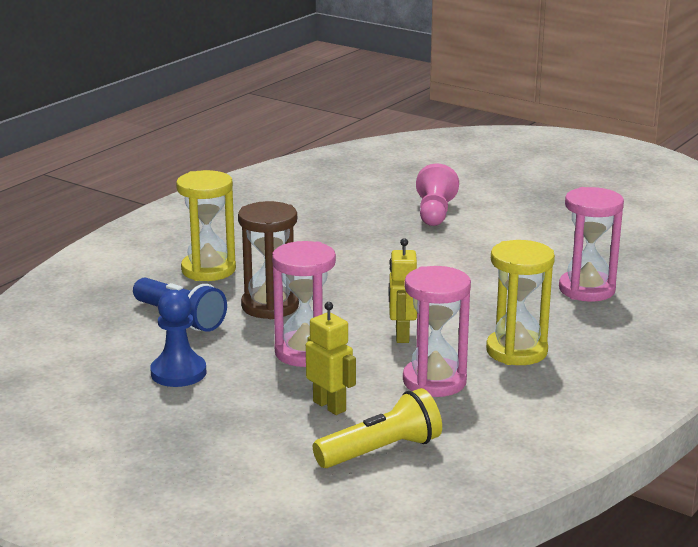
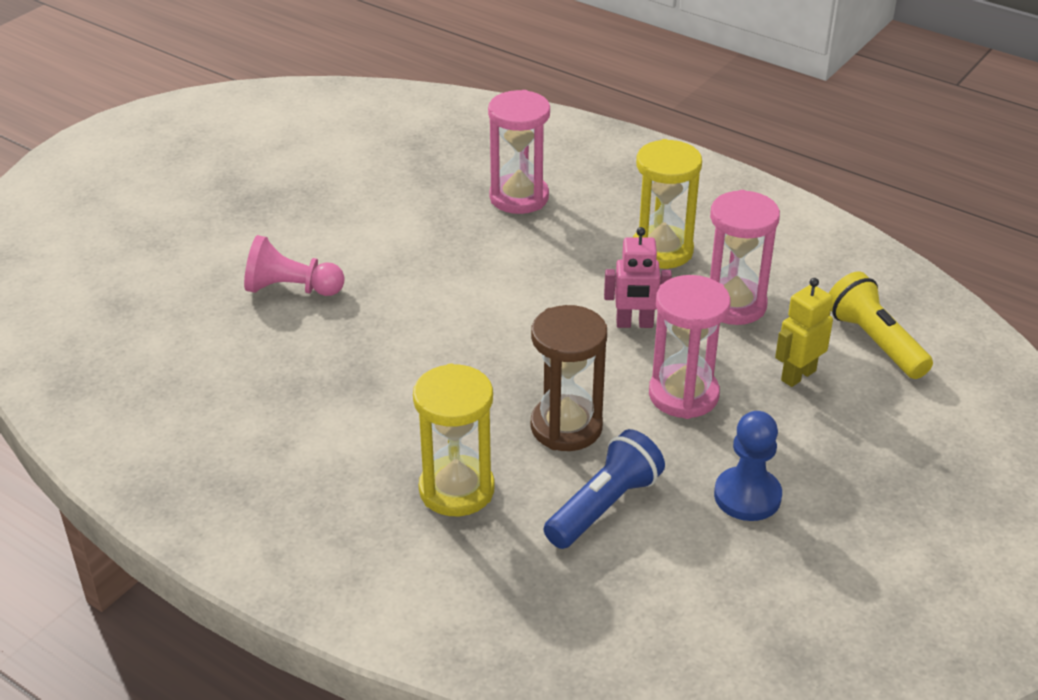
camera: 90 degrees left, 15 degrees up
(401, 335) = (634, 324): yellow robot -> pink robot

